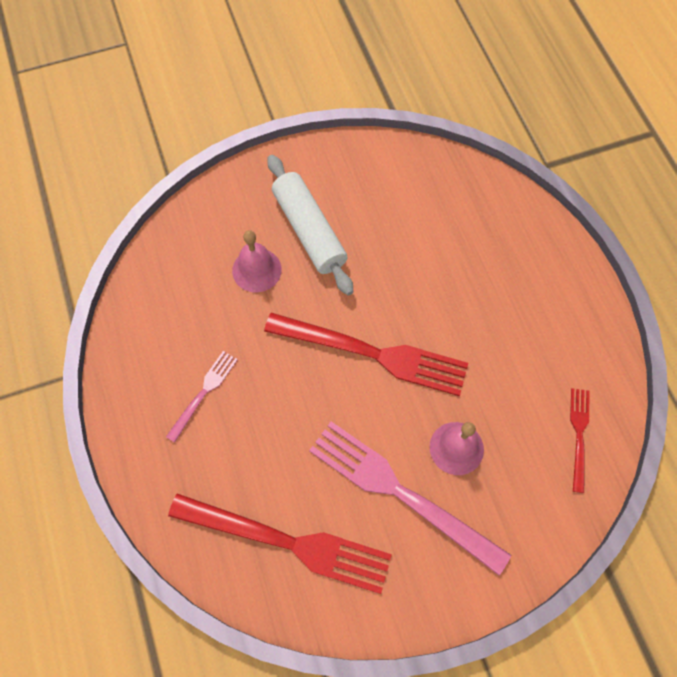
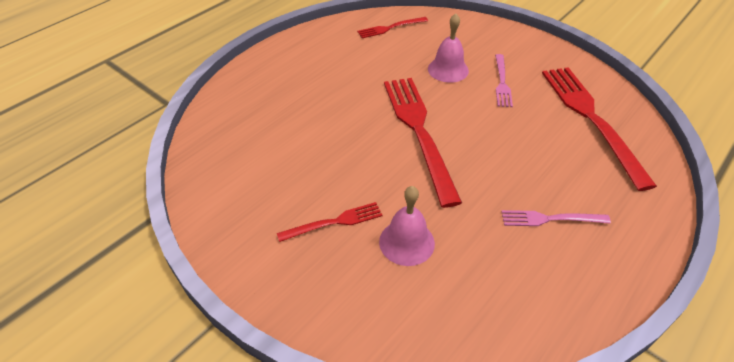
camera: 120 degrees left, 20 degrees down
(309, 230) = (334, 222): white rolling pin -> red fork
(400, 492) = (502, 82): pink fork -> pink fork, size x0.50

